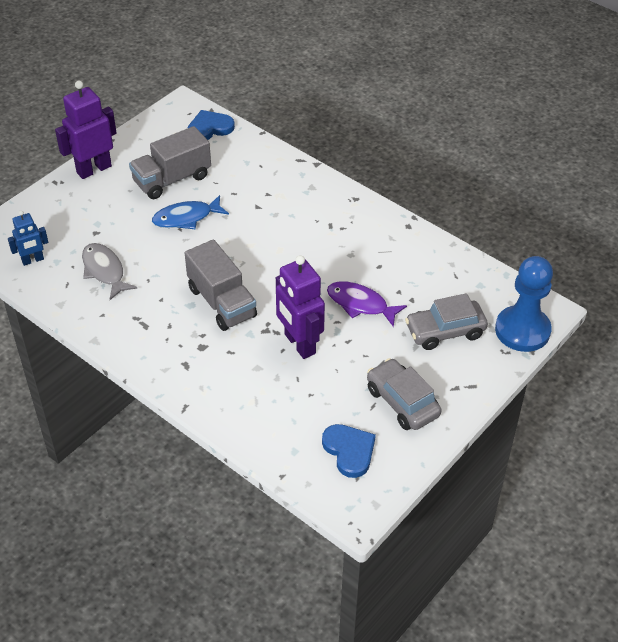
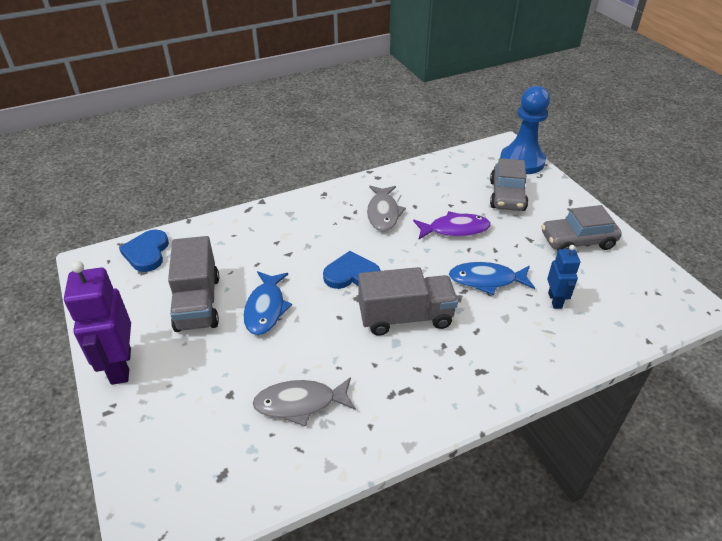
camera: 65 degrees left, 5 degrees down
(33, 260) = (232, 476): blue robot -> blue robot (555, 300)
(299, 344) = (486, 280): purple robot -> blue fish
(349, 451) = (626, 288): blue heart -> blue heart (351, 274)
(352, 247) = (383, 213): none -> grey fish
(360, 304) = (455, 229): purple fish -> purple fish turned 150 degrees counterclockwise

